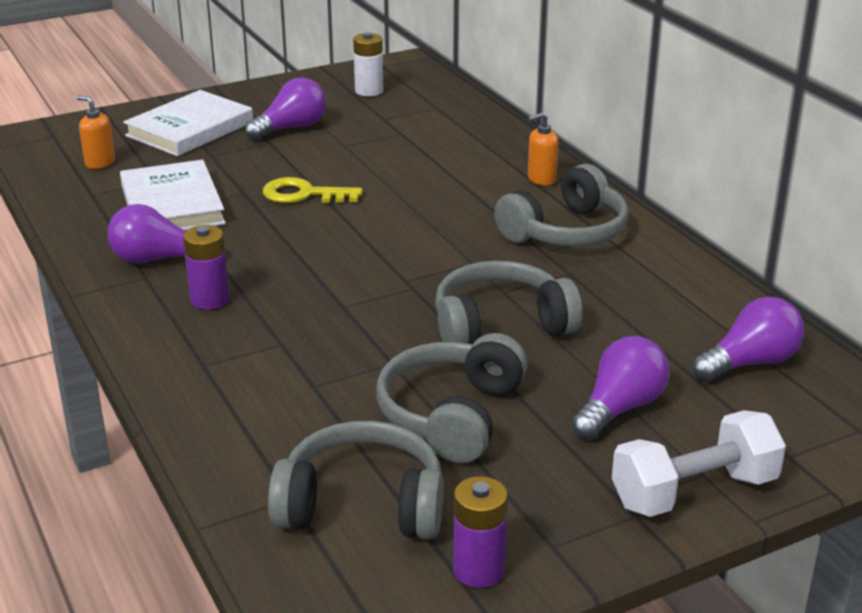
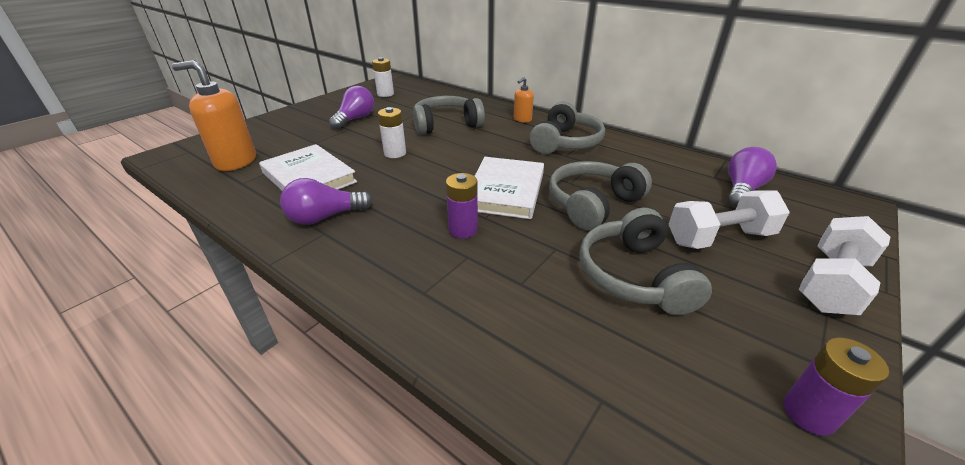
camera: 25 degrees left, 5 degrees up
(100, 163) = (235, 161): orange soap dispenser -> orange soap dispenser, size x1.92
(190, 129) = (289, 130): white book -> white book (505, 191)
(209, 300) = (387, 237): purple battery -> purple battery (463, 230)
(303, 194) = (395, 153): yellow key -> white battery
(362, 505) = (661, 383): grey headphones -> grey headphones (446, 125)
(620, 408) = (719, 238): purple light bulb -> white dumbbell

